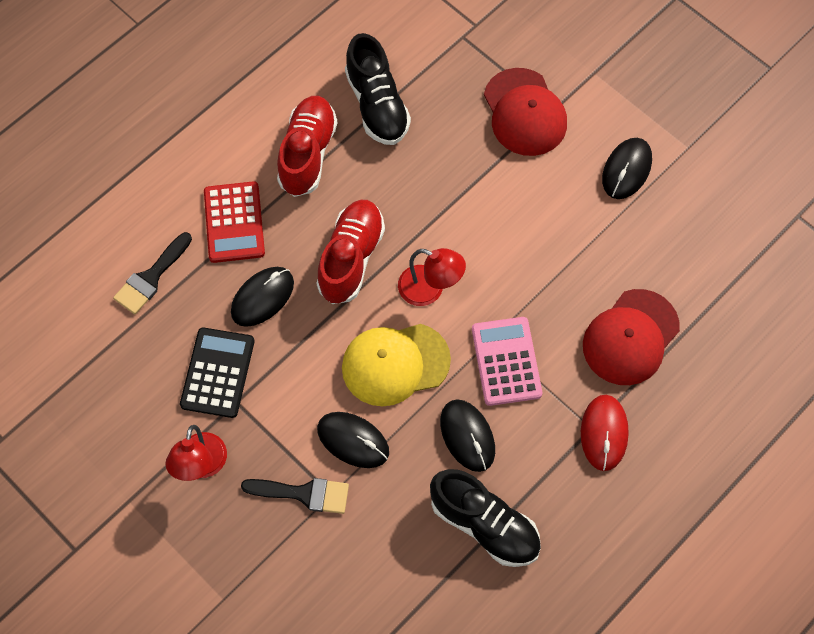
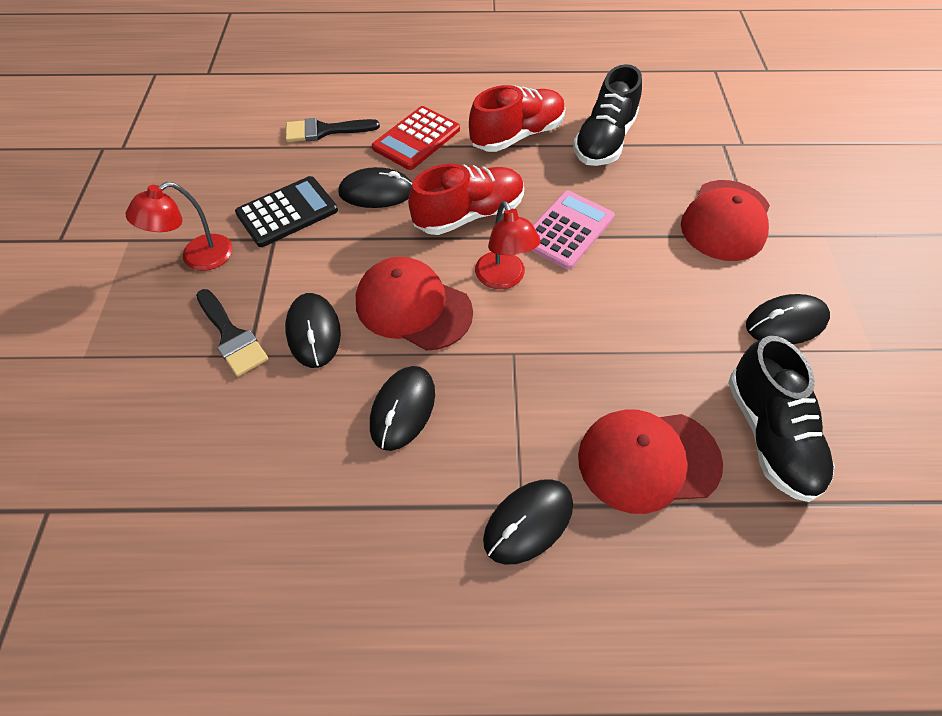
camera: 45 degrees right, 10 degrees down
(395, 364) = (413, 307): yellow cap -> red cap
(484, 525) = (327, 496): black shoe -> black shoe (769, 435)
(506, 361) = (505, 380): pink calculator -> pink calculator (567, 230)
(604, 433) = (528, 522): red mouse -> black mouse

